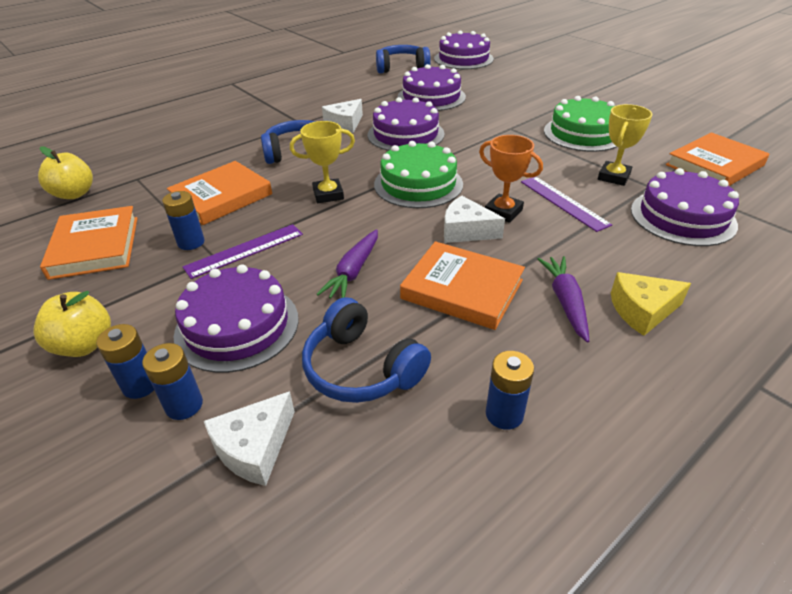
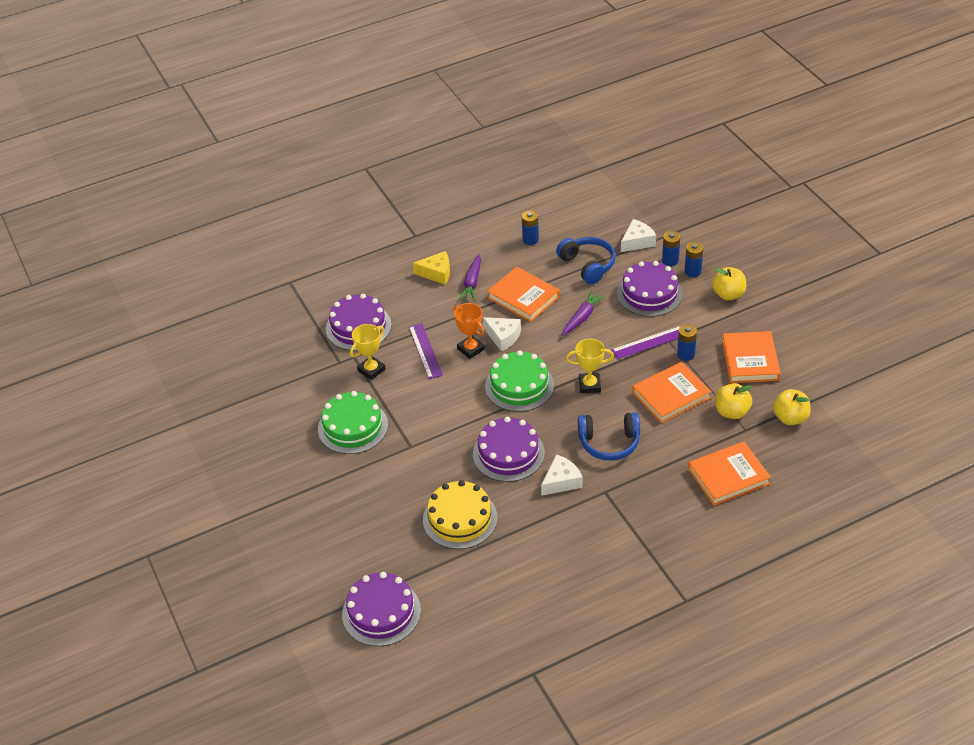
camera: 165 degrees left, 5 degrees up
(147, 191) = (731, 412): none -> yellow apple
(401, 68) = (468, 601): blue headphones -> none
(431, 97) = (460, 518): purple cake -> yellow cake
(714, 165) = (287, 370): orange book -> orange book (728, 476)

